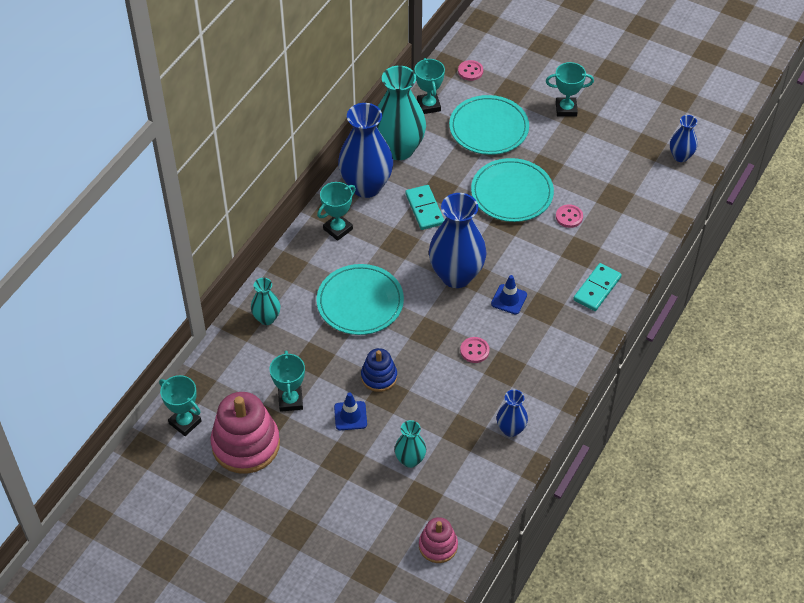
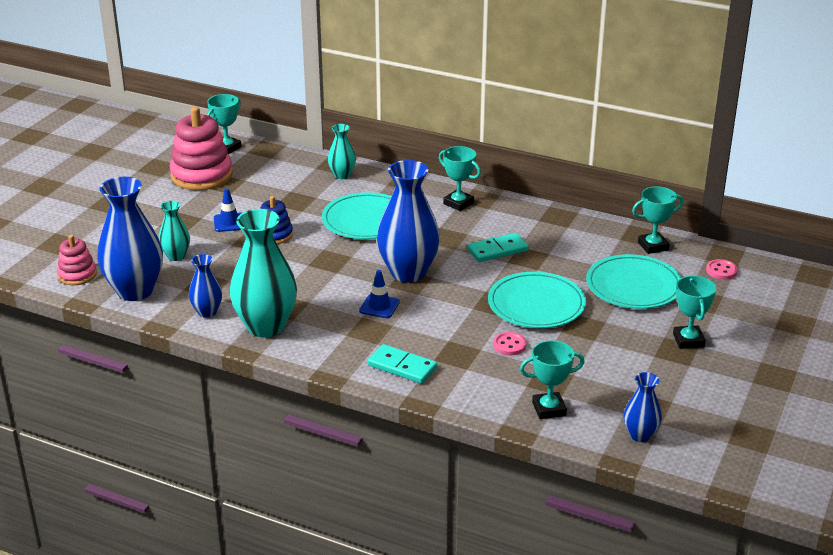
camera: 85 degrees right, 20 degrees down
(290, 401) = (248, 192): turquoise trophy -> turquoise trophy (549, 409)
(366, 186) = (520, 215): blue vase -> blue vase (135, 291)
(399, 149) = (579, 231): turquoise vase -> turquoise vase (266, 326)
(474, 351) = (308, 287): pink button -> none

